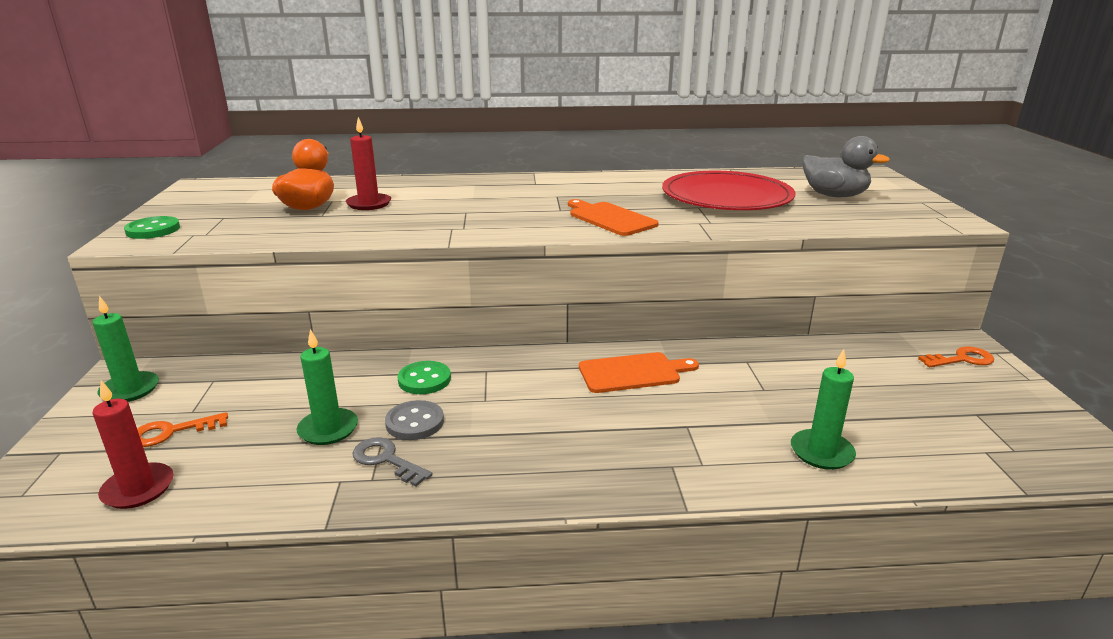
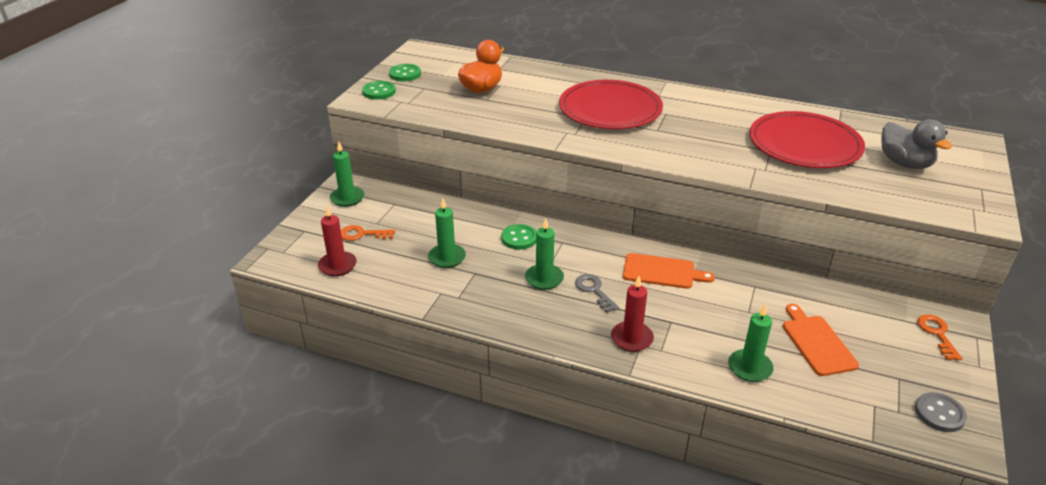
camera: 25 degrees right, 10 degrees up
(187, 208) = (405, 74): none -> green button
(369, 204) = (523, 94): red candle -> red candle (631, 338)
(386, 460) = (471, 288): grey key -> grey key (594, 291)
(415, 422) = (499, 268): grey button -> grey button (939, 414)
(488, 419) = (544, 278): none -> green candle
(489, 201) = (610, 109): none -> red plate
(610, 218) = (688, 148): orange cutting board -> orange cutting board (817, 342)
(961, 359) = (937, 334): orange key -> orange key turned 105 degrees counterclockwise

